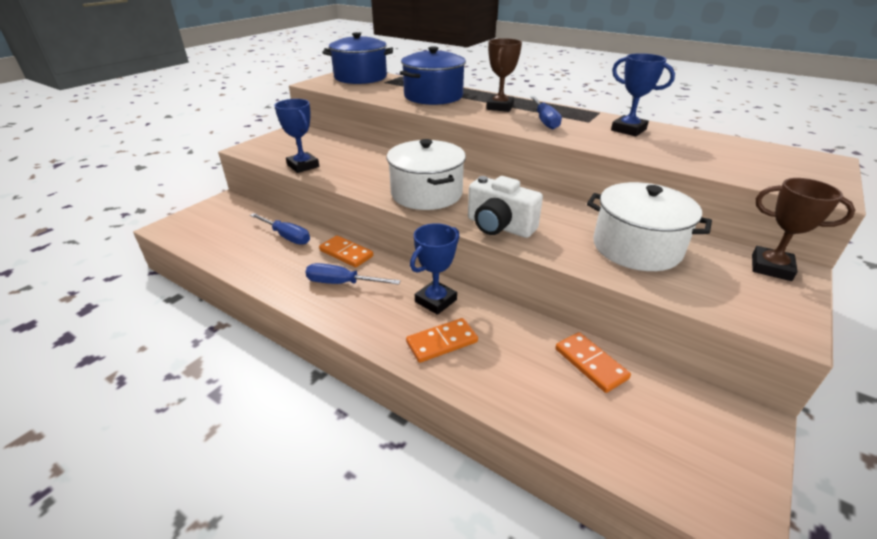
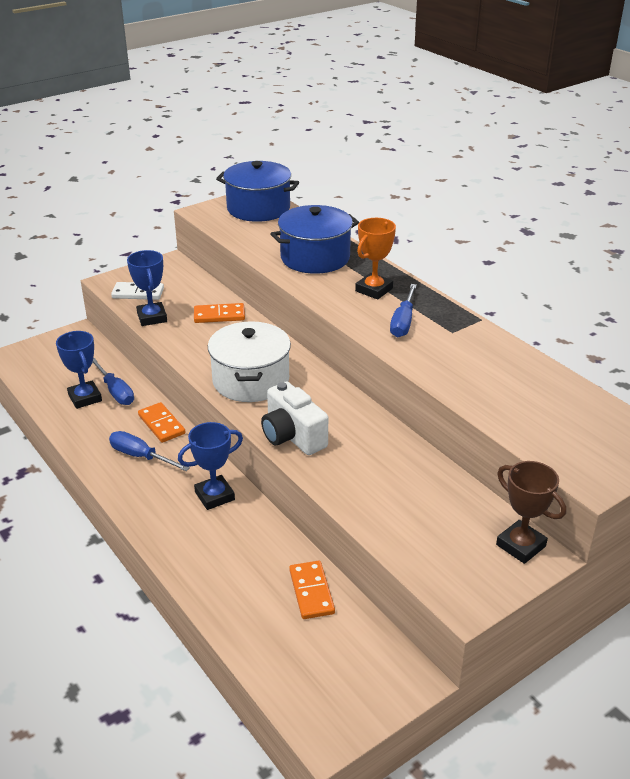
camera: 20 degrees right, 0 degrees up
(279, 152) = (138, 293): none -> white domino
(442, 342) = (194, 536): orange domino -> orange domino (219, 315)
(500, 107) = (374, 290): brown trophy -> orange trophy
(628, 130) = (483, 354): blue trophy -> blue trophy (85, 398)
(636, 247) = (407, 491): white pot -> none

